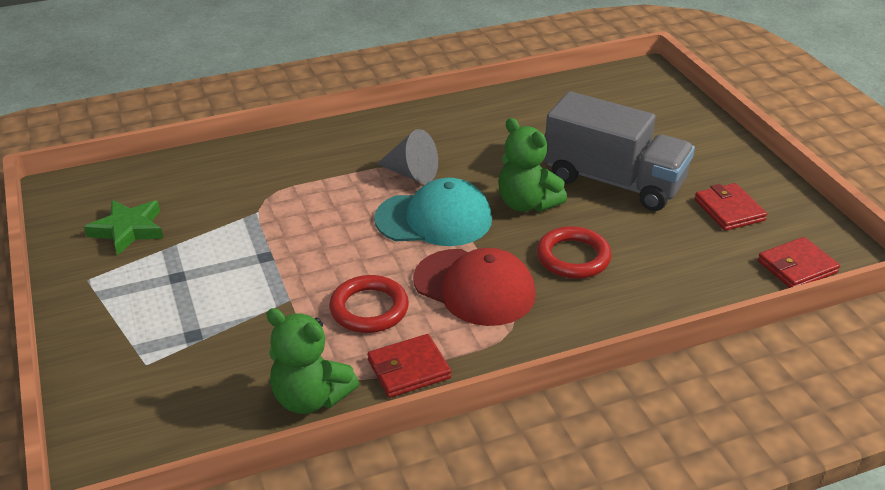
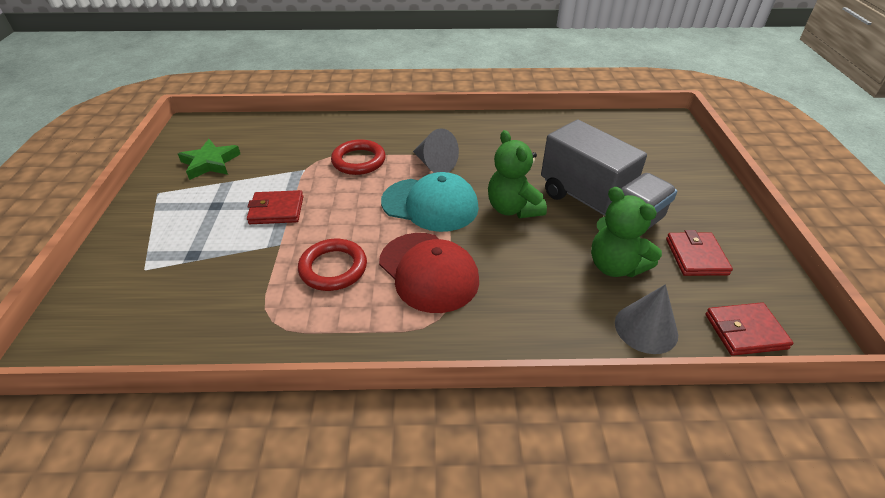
camera: 20 degrees right, 5 degrees up
(310, 398) = (237, 335): green teddy bear -> green teddy bear (615, 266)
(408, 369) = (330, 332): red wallet -> red wallet (276, 210)
(573, 257) = (528, 266): red ring -> red ring (359, 161)
(710, 286) = (646, 328): none -> grey cone

